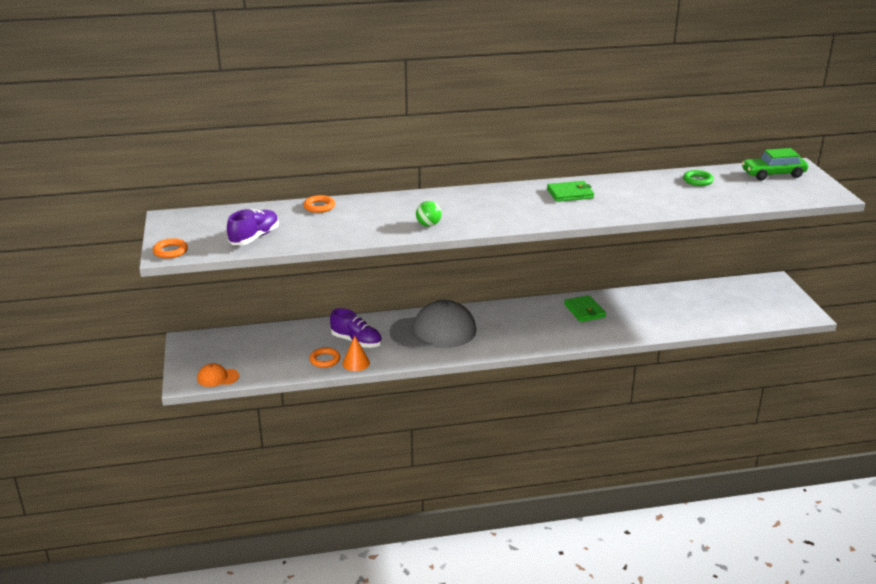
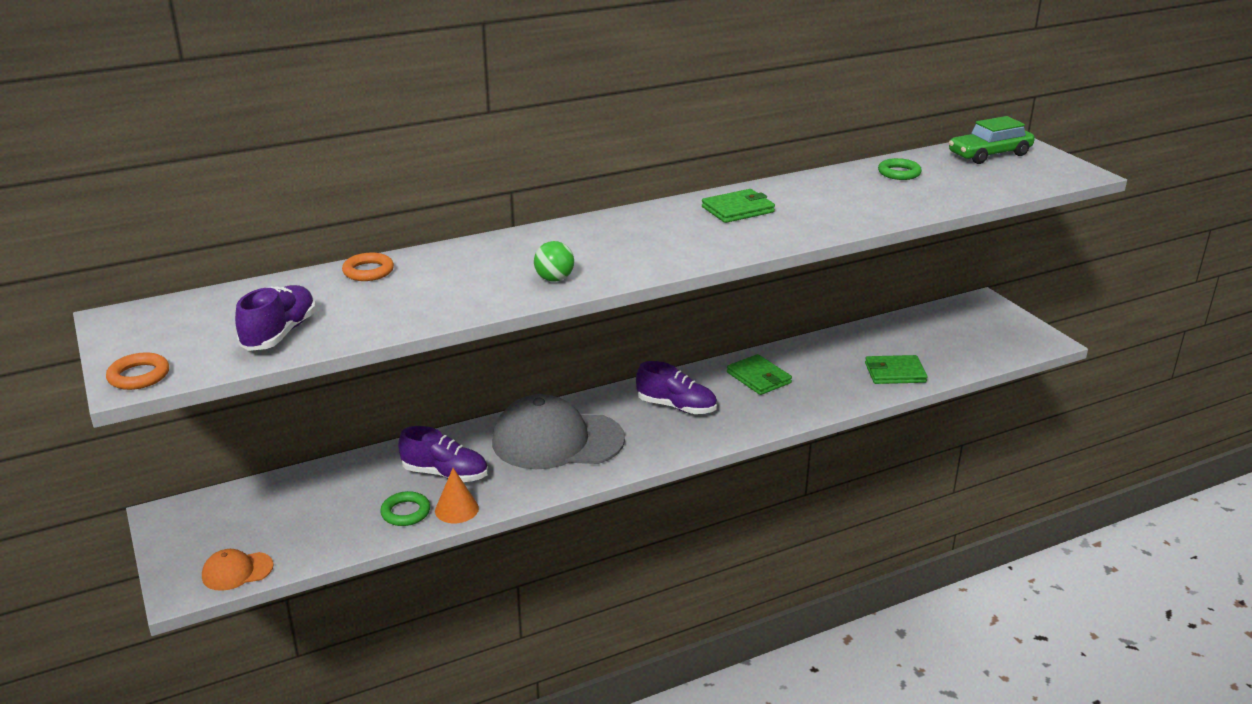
camera: 15 degrees left, 0 degrees up
(325, 360) = (405, 512): orange ring -> green ring
(433, 331) = (557, 440): grey cap -> grey cap turned 150 degrees counterclockwise
(520, 321) = (676, 407): none -> purple shoe
(682, 320) = (895, 373): none -> green wallet

